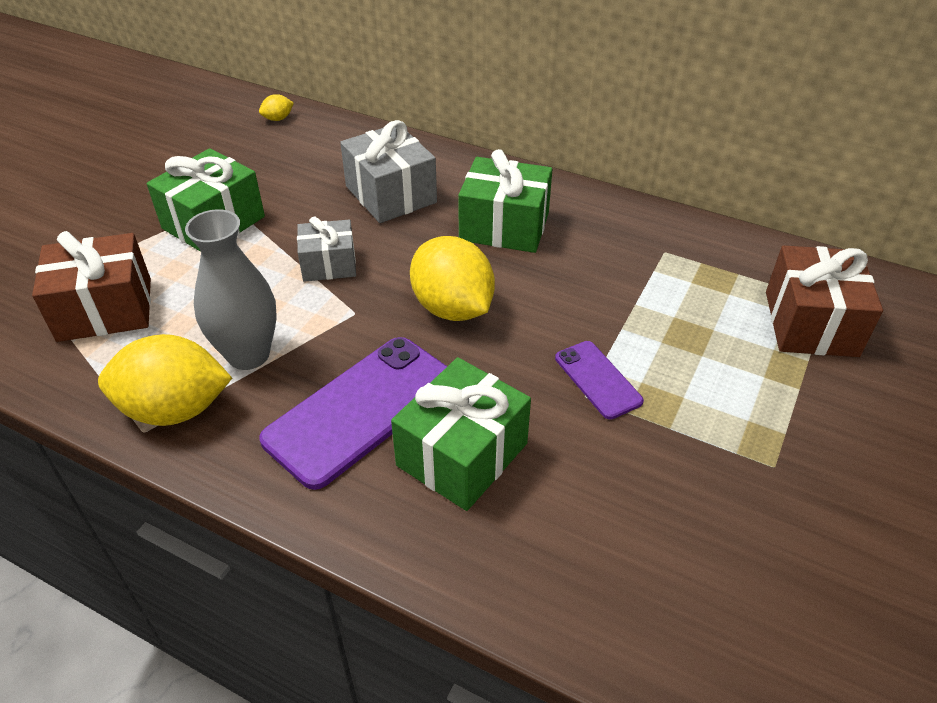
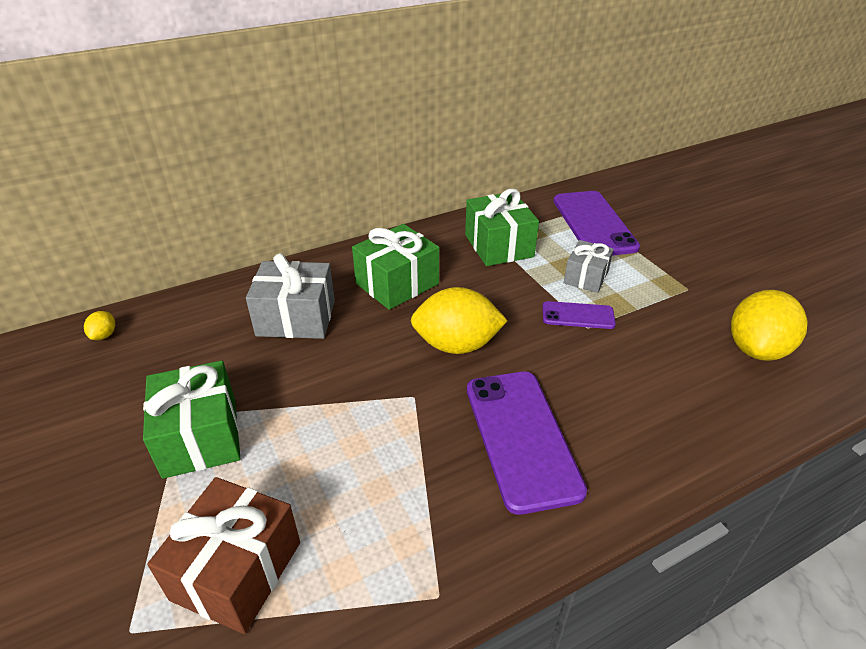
camera: 55 degrees left, 5 degrees down
(175, 409) = (429, 560): yellow lemon -> yellow lemon (756, 349)
(248, 354) = (403, 481): grey vase -> none
(329, 264) = (342, 387): grey gift -> grey gift (586, 277)
(462, 454) = (601, 404): green gift -> green gift (498, 246)
(811, 323) = (594, 223): brown gift -> purple phone

